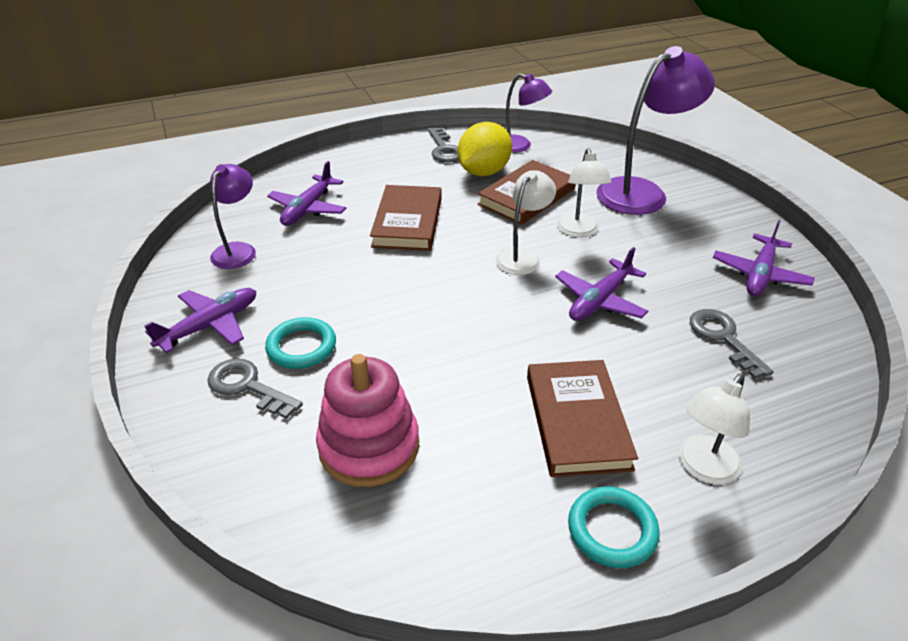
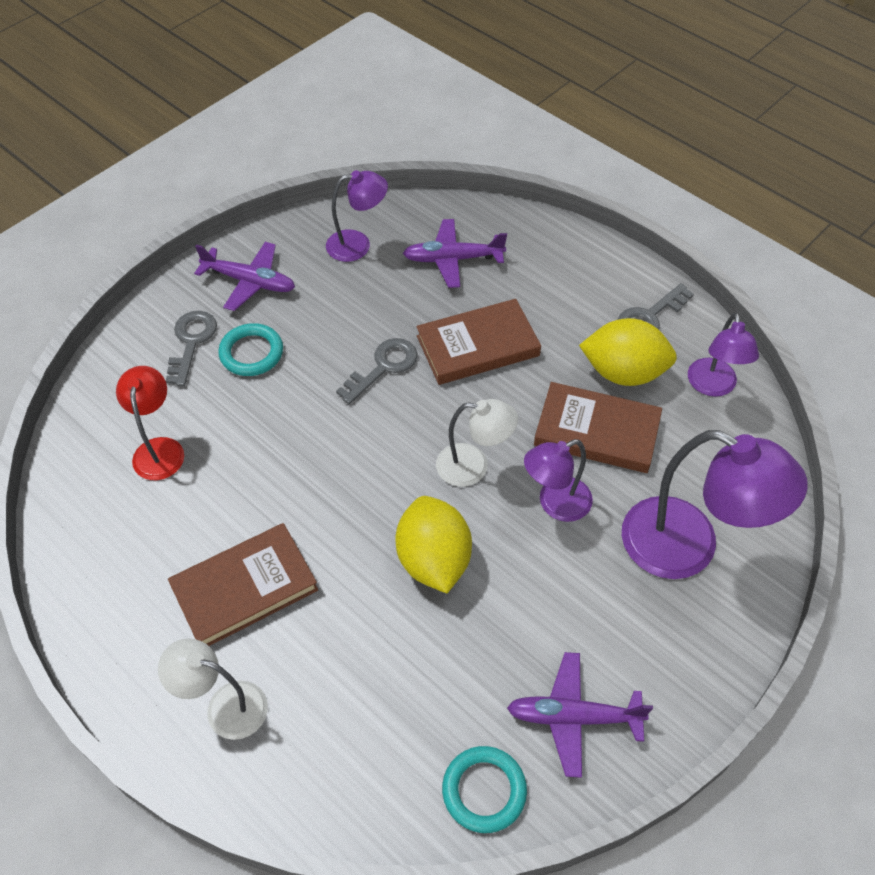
camera: 65 degrees right, 15 degrees up
(369, 446) = (159, 449): pink stacking toy -> red lamp
(579, 231) = (555, 504): white lamp -> purple lamp
(600, 300) = (433, 560): purple plane -> yellow lemon
(612, 530) = (131, 648): turquoise ring -> turquoise ring (484, 790)
(723, 338) = (426, 694): grey key -> grey key (383, 367)

